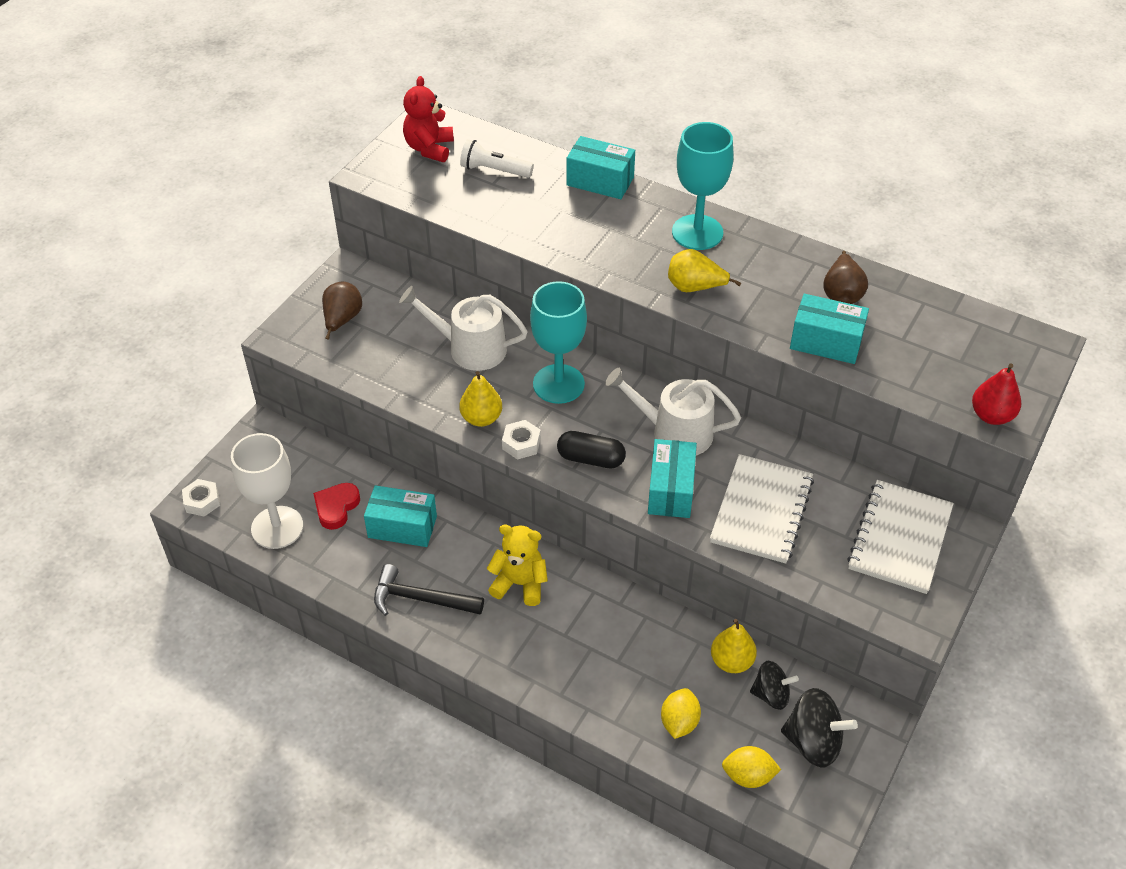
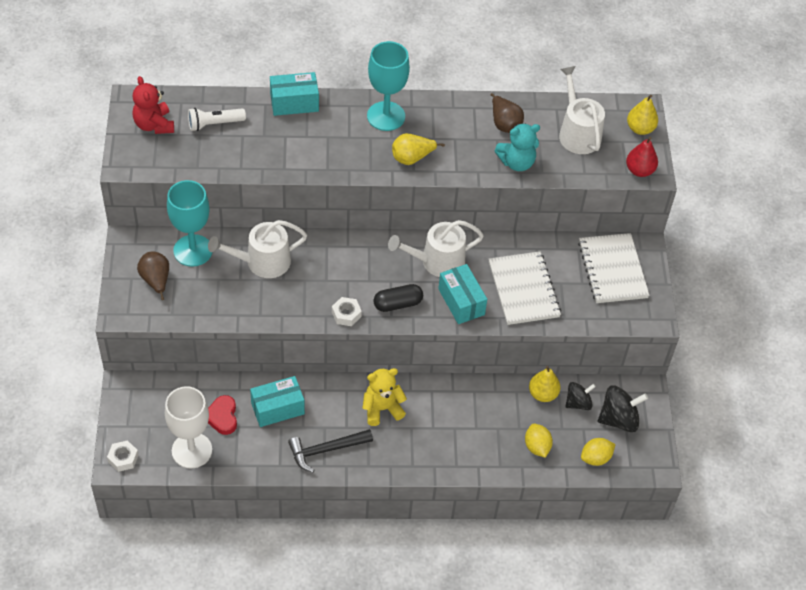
camera: 35 degrees left, 5 degrees up
(481, 418) = (307, 308): yellow pear -> yellow pear (640, 129)
(558, 384) = (340, 261): turquoise goblet -> turquoise goblet (193, 250)
(826, 342) = (516, 162): turquoise box -> turquoise teddy bear
(934, 340) = (577, 133): none -> white watering can

